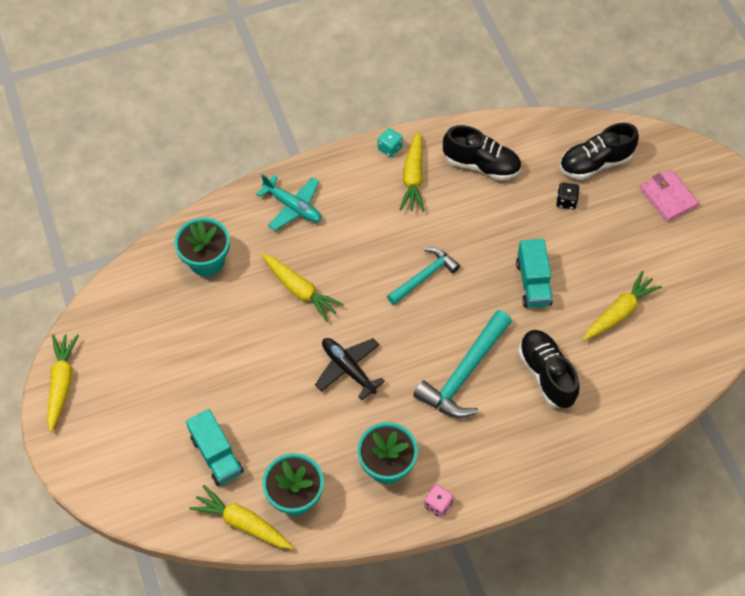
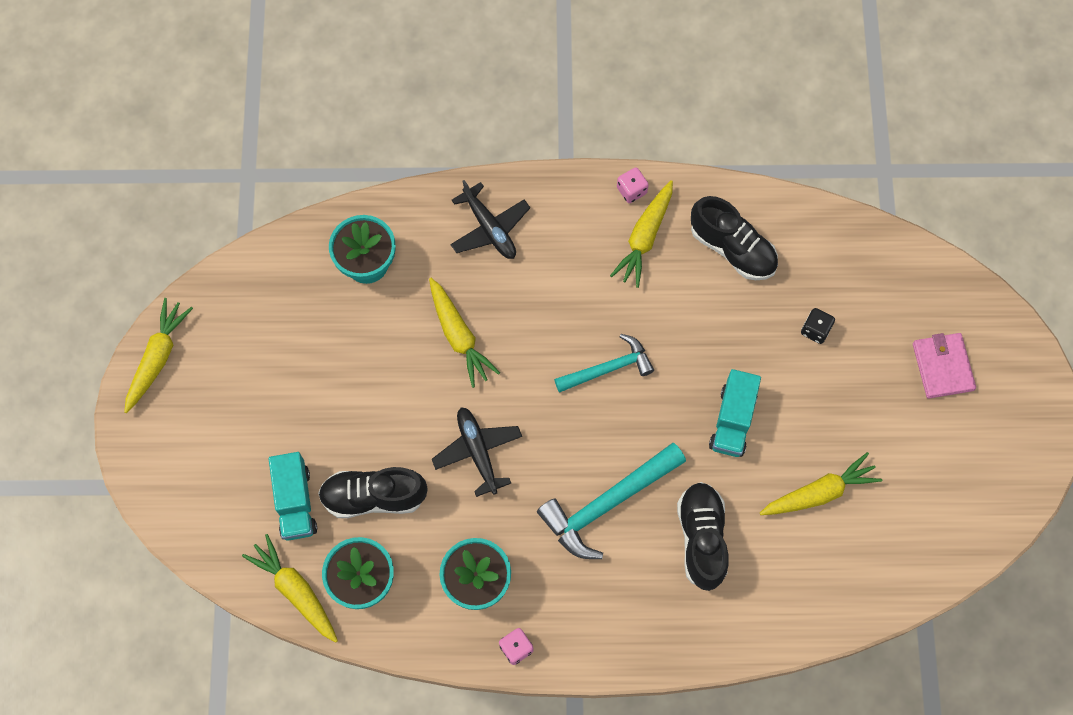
camera: 20 degrees right, 10 degrees up
(293, 207) = (490, 228): turquoise plane -> black plane
(390, 148) = (631, 190): turquoise dice -> pink dice
(595, 163) = (871, 292): black shoe -> black shoe (373, 497)

